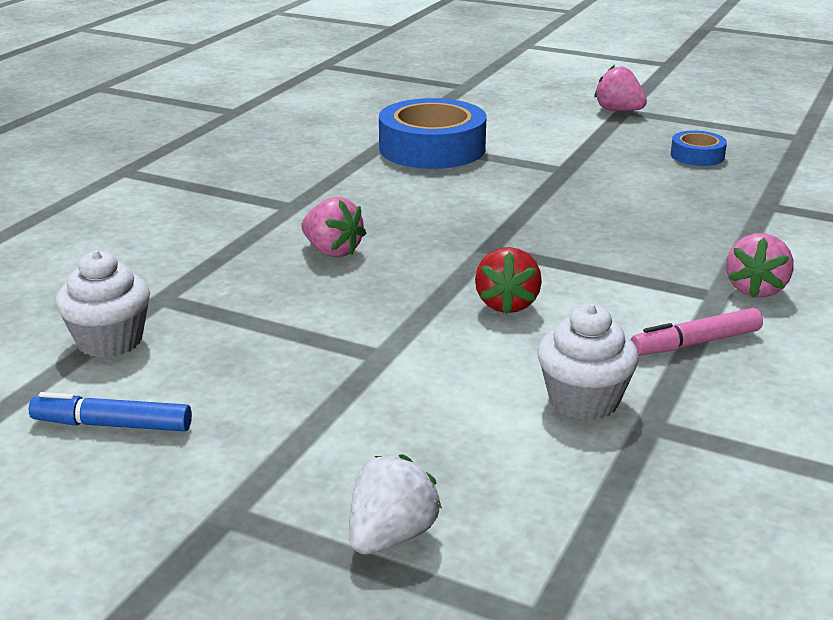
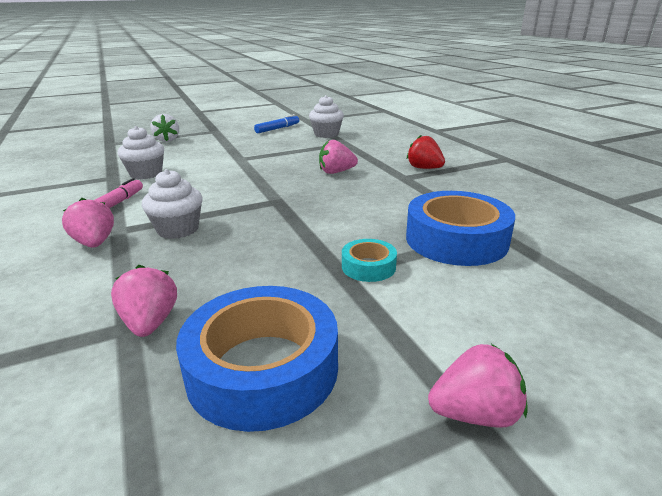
camera: 130 degrees right, 0 degrees up
(507, 304) = (223, 185): red strawberry -> red strawberry (424, 168)
(538, 164) = (368, 266): none -> turquoise tape
(649, 264) = (178, 229): none -> white cupcake
(697, 156) = (262, 368): blue tape -> blue tape, size x2.04
(747, 200) = (150, 323): none -> pink strawberry

